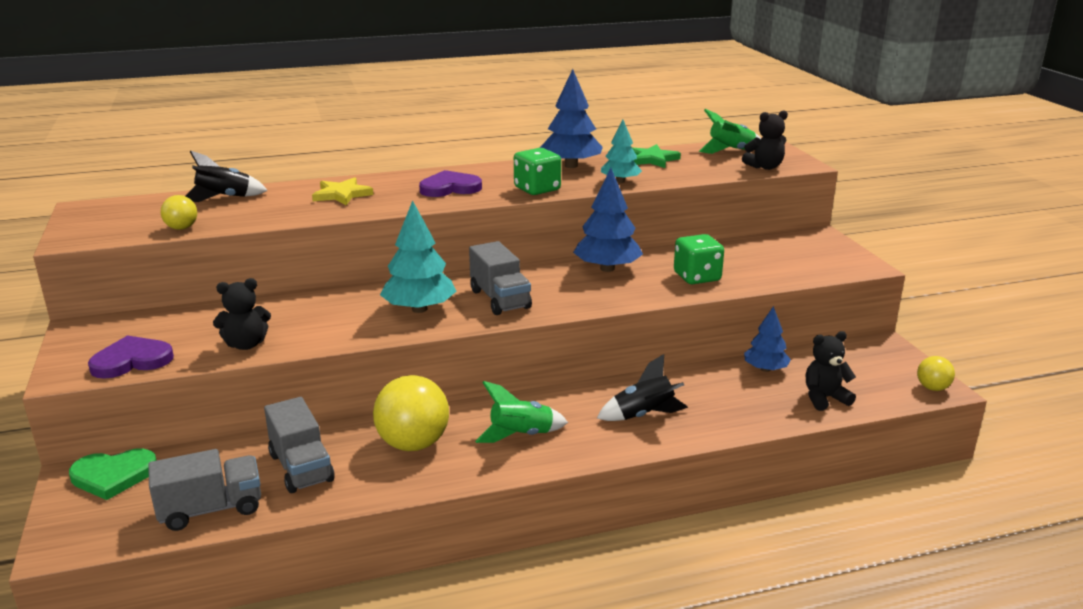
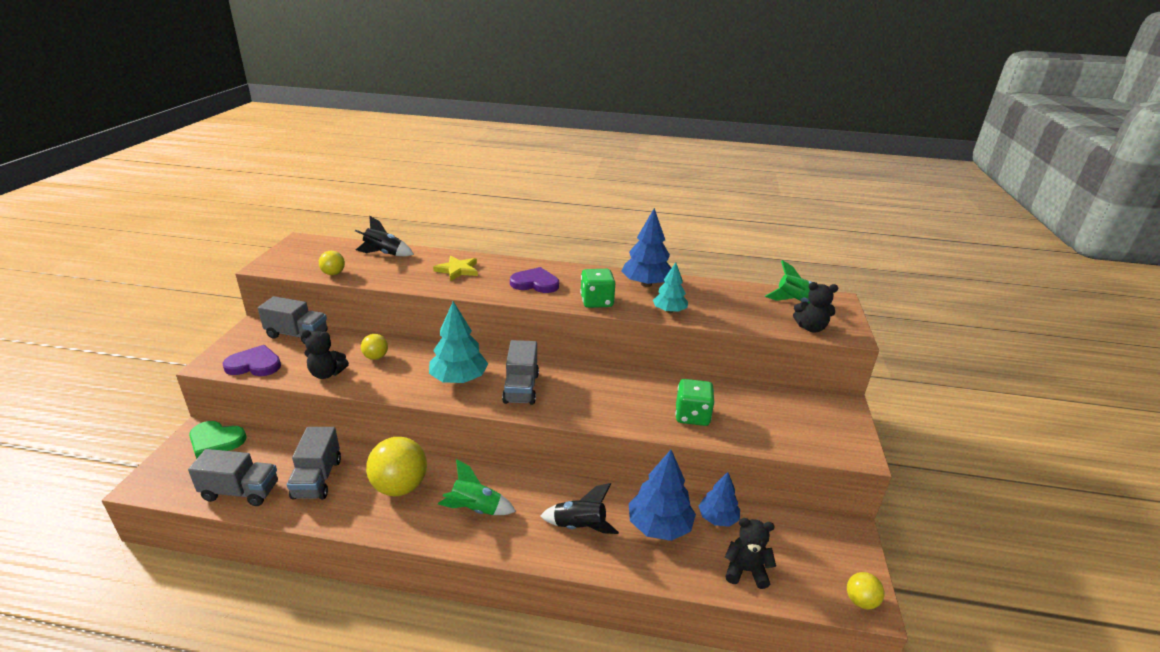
camera: 25 degrees right, 5 degrees up
(155, 320) = (297, 335): none -> grey truck
(292, 315) = (376, 357): none -> yellow ball
(607, 268) = (627, 383): blue tree -> blue tree (659, 526)
(652, 159) = (718, 294): green star -> none

